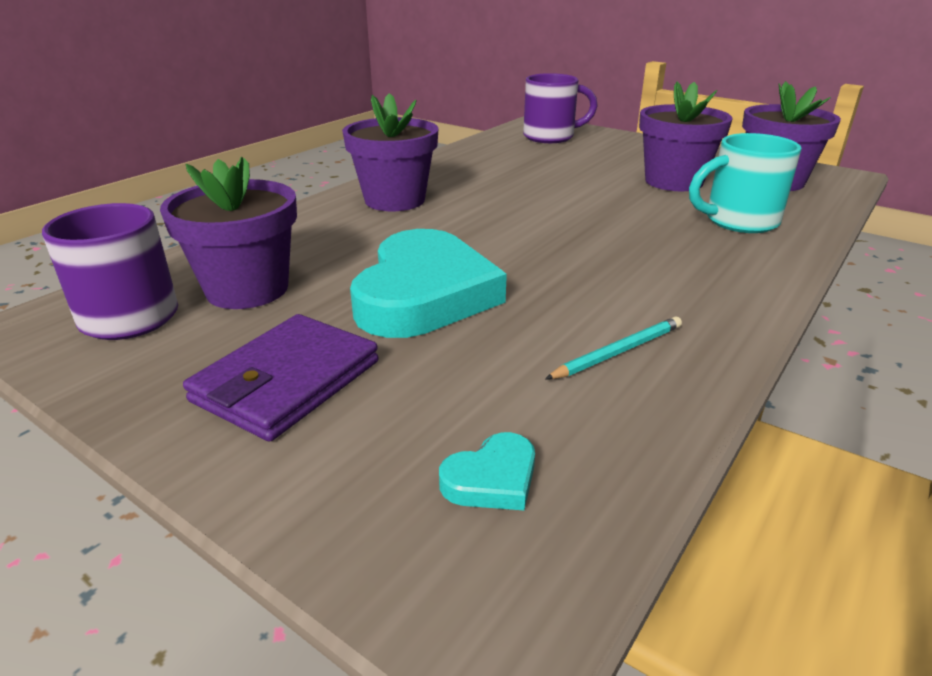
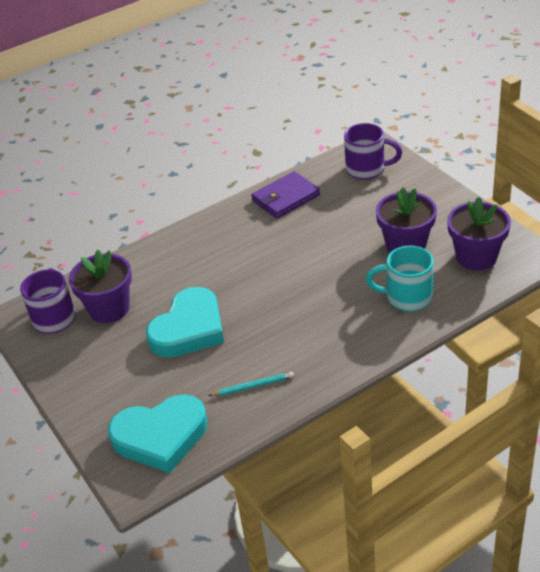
camera: 25 degrees right, 10 degrees up
(287, 381) = (107, 373): purple wallet -> purple wallet (285, 198)
(395, 200) = (215, 239): purple flower pot -> none
(492, 479) = (160, 437): turquoise heart -> turquoise heart, size x2.43

